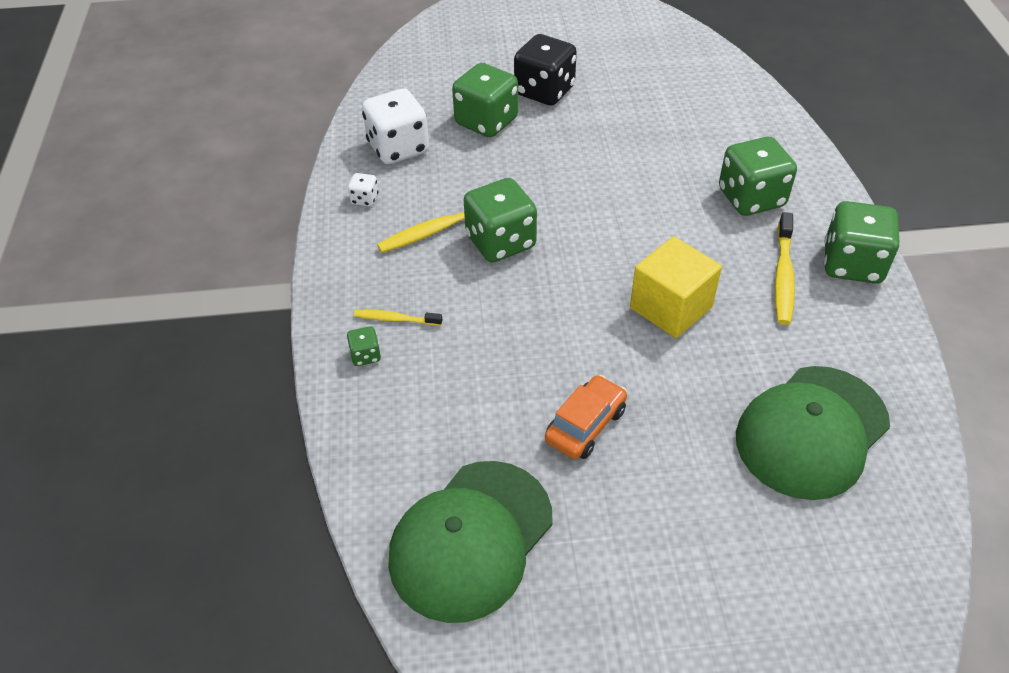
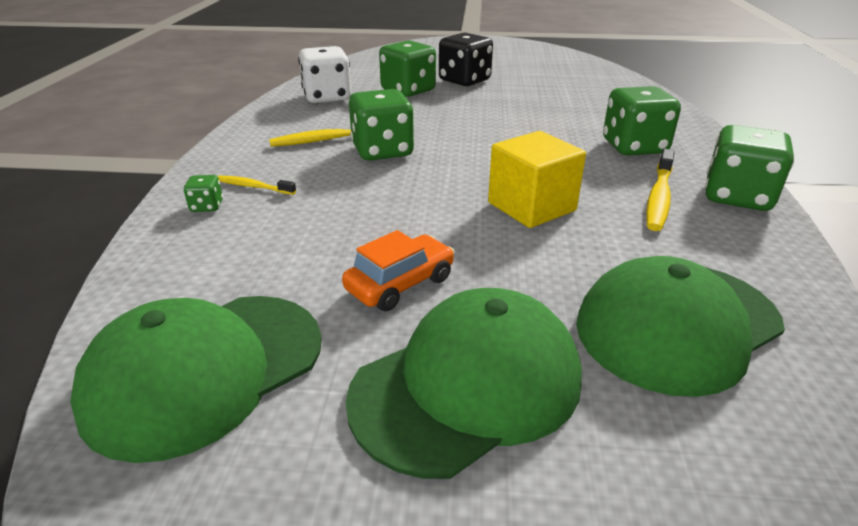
camera: 10 degrees right, 15 degrees down
(364, 199) = (280, 119): white dice -> none
(670, 517) = (468, 385): none -> green cap

